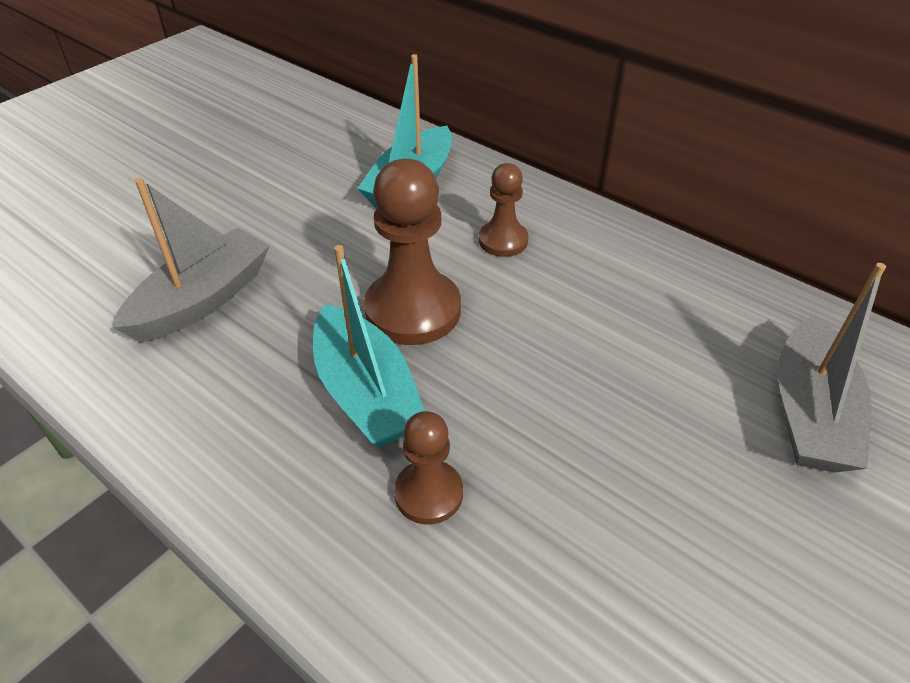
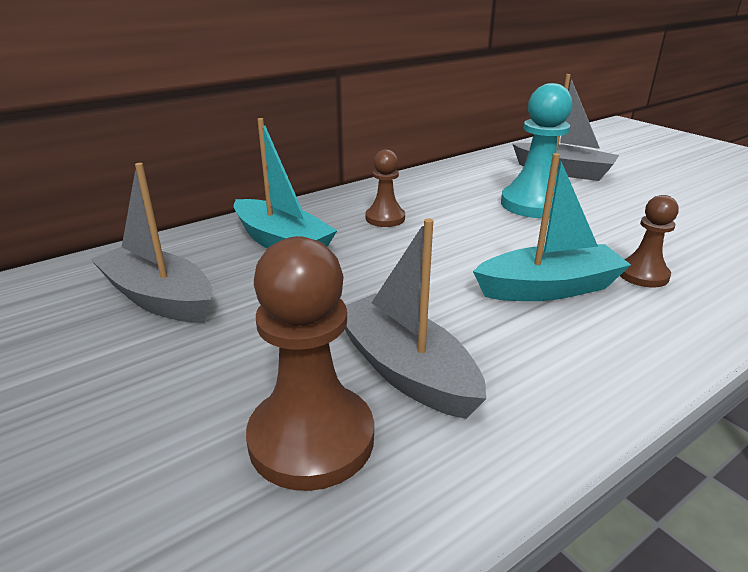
camera: 75 degrees left, 15 degrees down
(293, 151) = (159, 298): none -> grey boat
(413, 310) = (456, 260): brown pawn -> brown pawn (311, 439)
(625, 375) = (534, 204): none -> turquoise pawn

